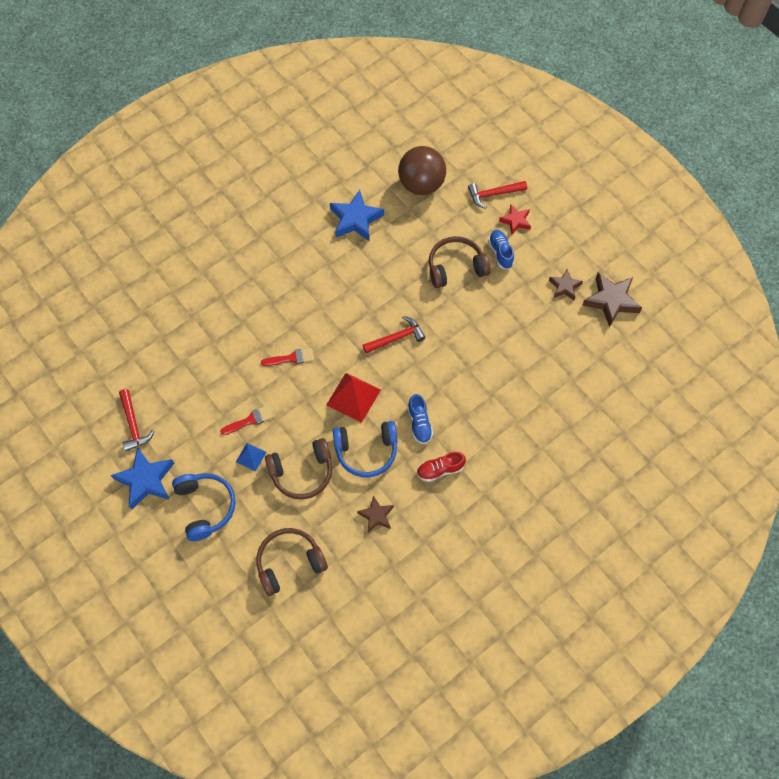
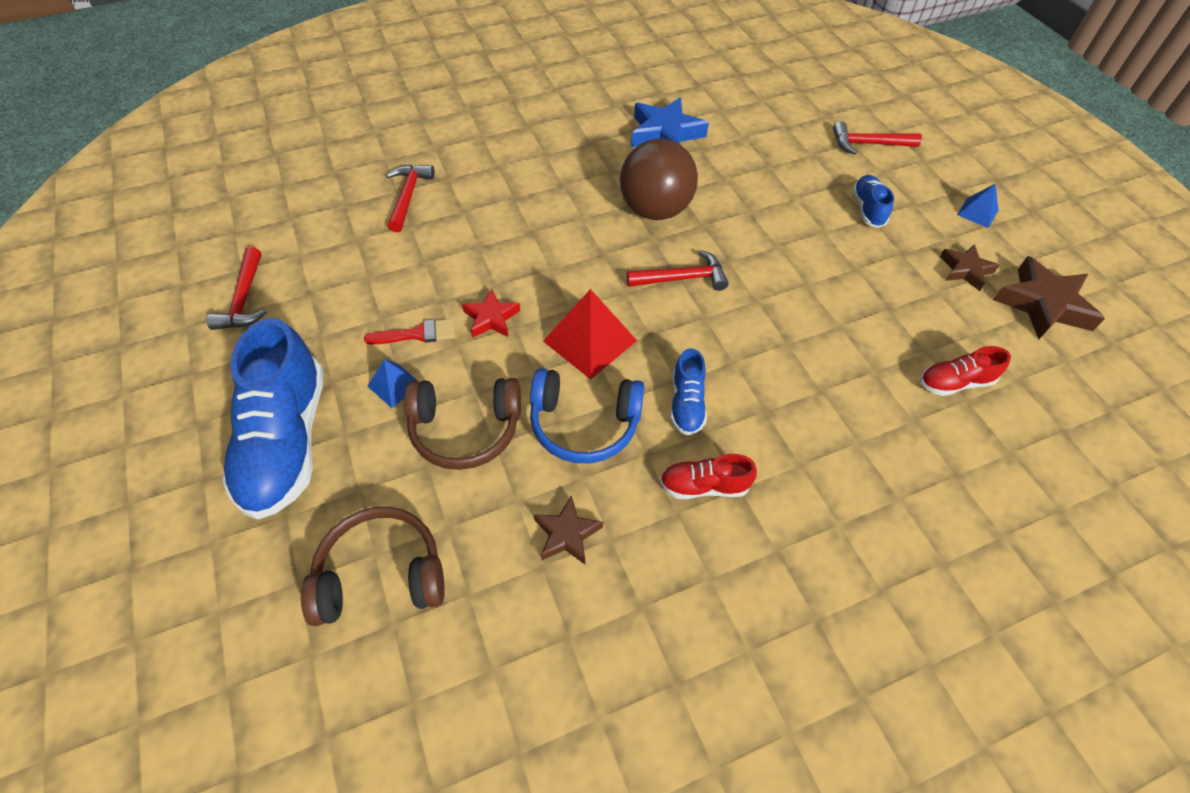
camera: 15 degrees right, 10 degrees down
(146, 480) = (218, 377): blue star -> none
(201, 319) = (408, 196): none -> red hammer
(205, 507) = (287, 441): blue headphones -> blue shoe
(291, 358) = (514, 269): red brush -> none
(421, 185) = (767, 116): brown ball -> brown ball (655, 210)
(456, 267) = (796, 212): brown headphones -> none
(515, 221) = (896, 178): red star -> red star (491, 318)
(564, 369) = (955, 382): none -> red shoe
(569, 237) = (977, 212): none -> blue pyramid

